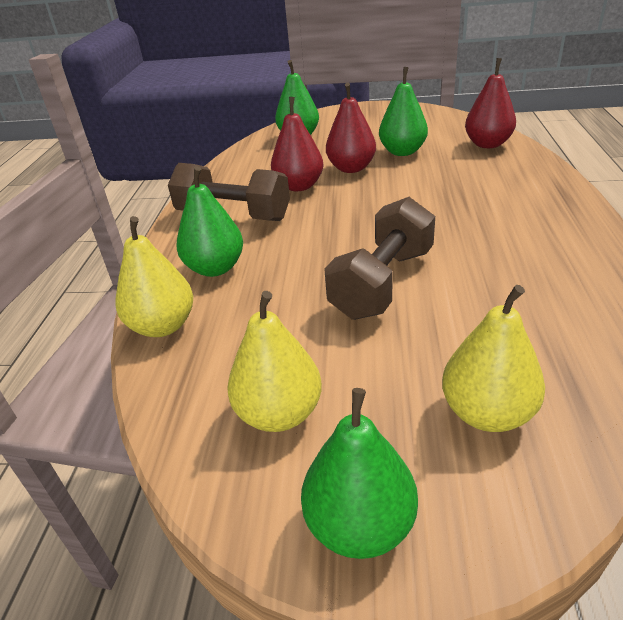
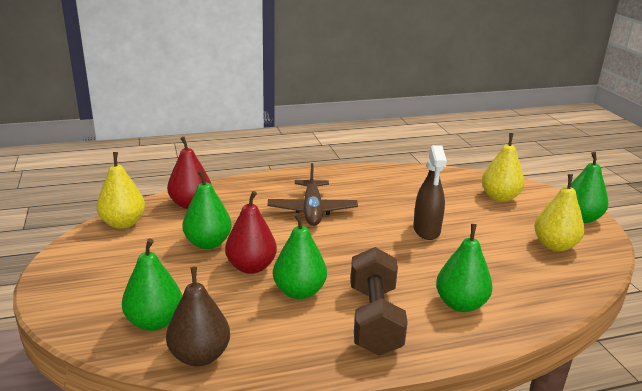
camera: 115 degrees left, 10 degrees down
(163, 326) = (540, 307): yellow pear -> yellow pear (123, 223)
(250, 150) = (200, 356): none -> brown pear
(299, 186) = (299, 291): red pear -> green pear
(383, 283) = (426, 230): brown dumbbell -> brown spray bottle
(462, 206) = (312, 210): none -> brown plane

